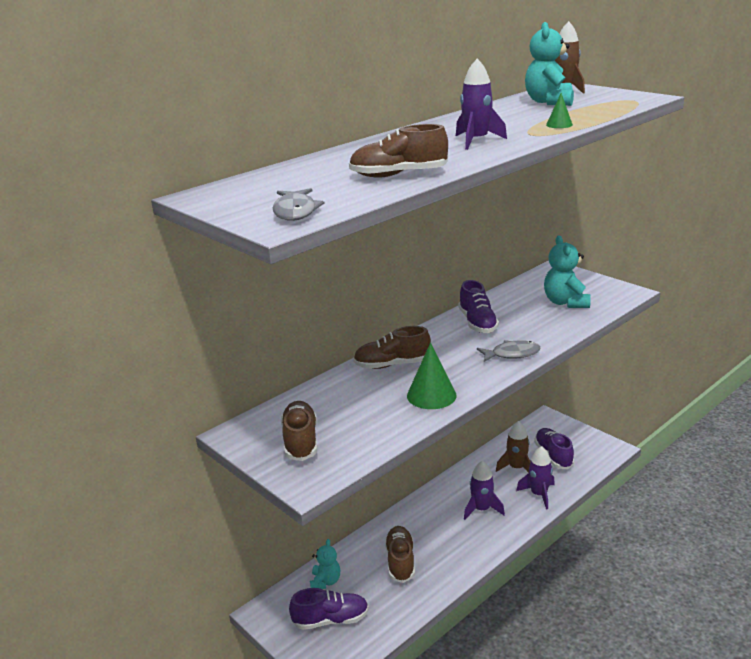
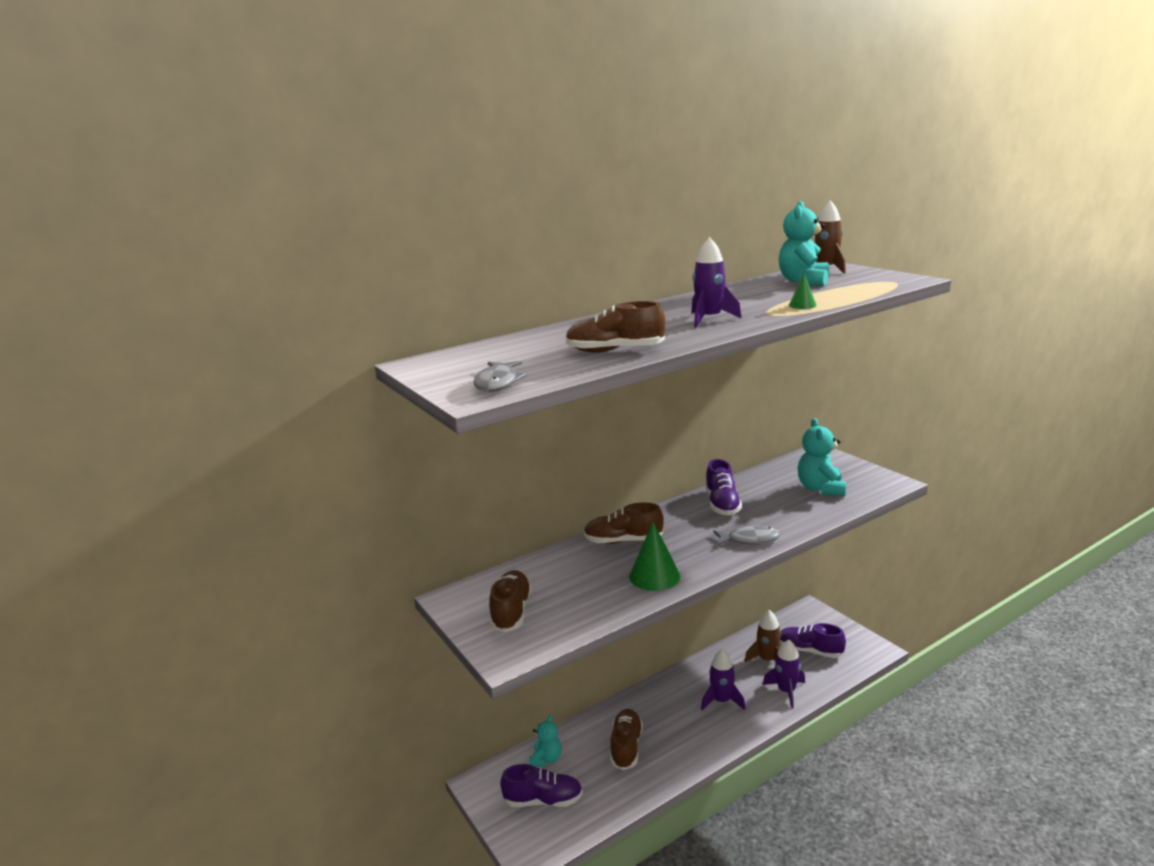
camera: 10 degrees right, 5 degrees down
(553, 456) = (809, 651): purple shoe -> purple shoe turned 60 degrees counterclockwise

